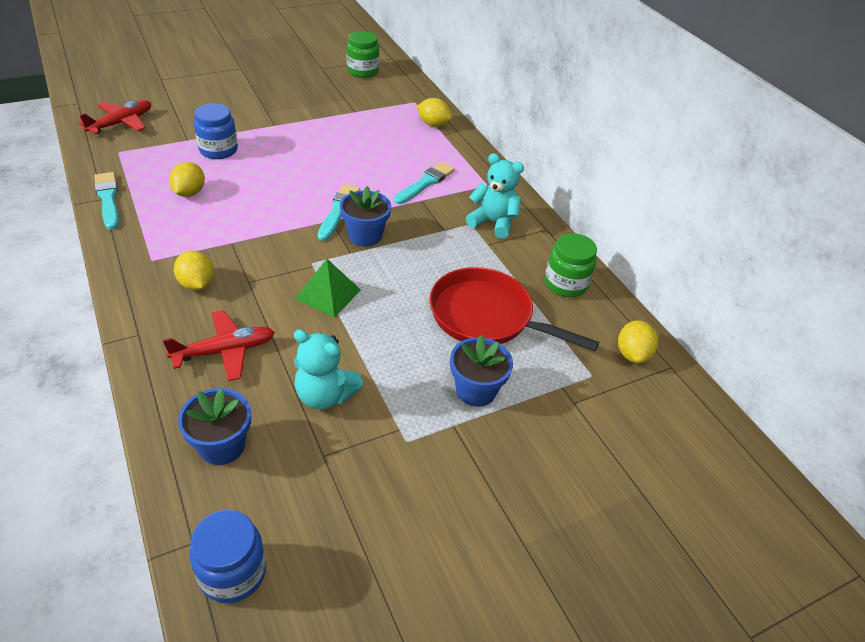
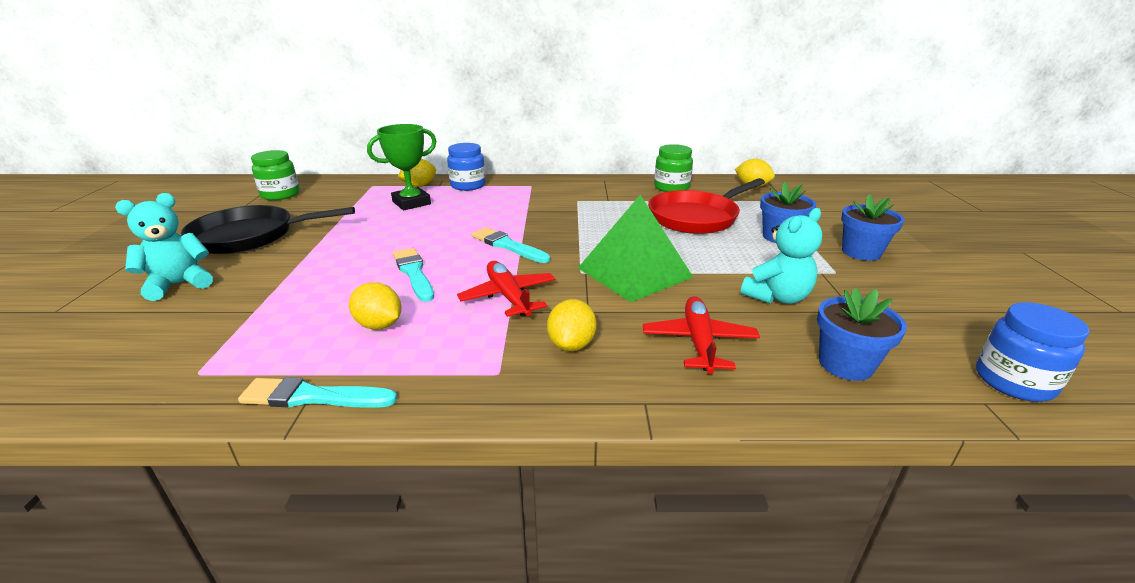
camera: 60 degrees left, 15 degrees down
(121, 123) = (118, 361): red plane -> red plane (508, 296)
(197, 284) = (571, 344): yellow lemon -> yellow lemon turned 75 degrees counterclockwise
(218, 150) = (310, 292): blue jar -> blue jar (468, 185)
(284, 92) = (251, 236): none -> black pan
(328, 294) = (634, 272): green pyramid -> green pyramid, size x1.64
(365, 236) = (558, 241): blue flower pot -> blue flower pot (861, 252)
(392, 134) = (411, 203): none -> green trophy
(425, 183) = (504, 204): turquoise brush -> turquoise brush (414, 273)
(493, 222) = (582, 193): turquoise teddy bear -> turquoise teddy bear (179, 284)

